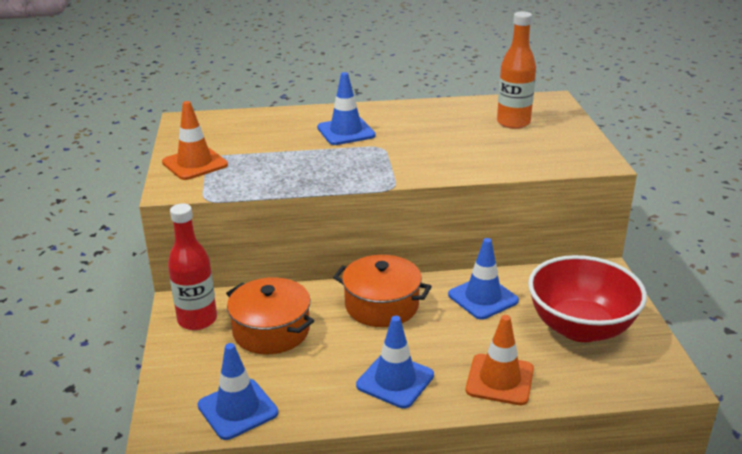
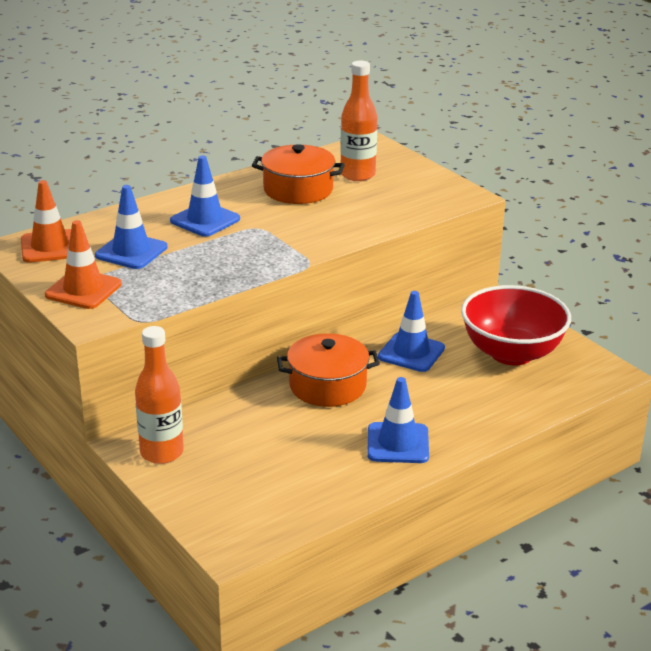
camera: 30 degrees left, 0 degrees up
(197, 320) = (162, 453): red bottle -> orange bottle
(238, 409) = (282, 512): blue traffic cone -> blue traffic cone (131, 251)
(271, 330) = (245, 439): orange pot -> orange pot (298, 190)
(499, 380) = (482, 415): orange traffic cone -> orange traffic cone (50, 247)

